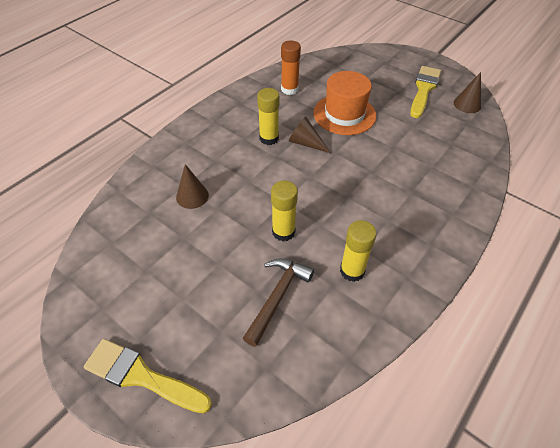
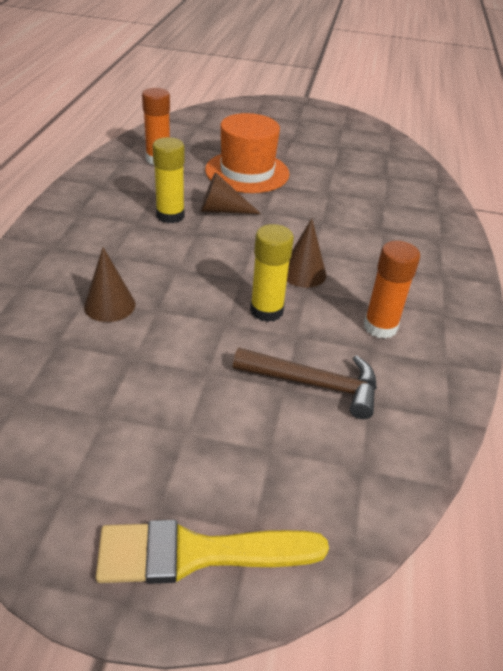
camera: 30 degrees left, 10 degrees down
(277, 297) = (314, 384): brown hammer -> brown hammer turned 105 degrees clockwise
(352, 271) = (380, 327): yellow glue stick -> orange glue stick
(424, 89) = (318, 132): yellow brush -> none
(467, 104) = (373, 138): brown cone -> brown cone (303, 273)

